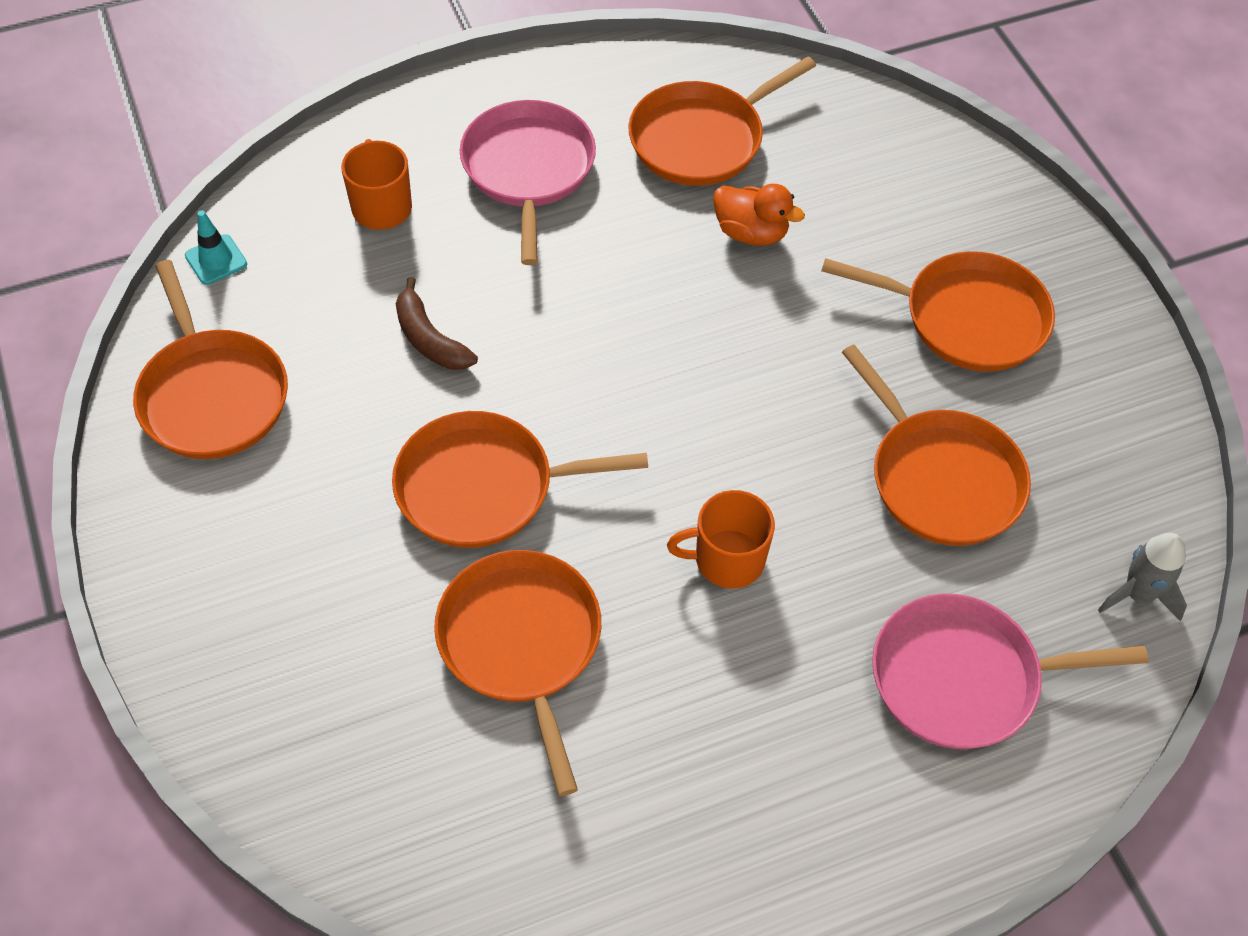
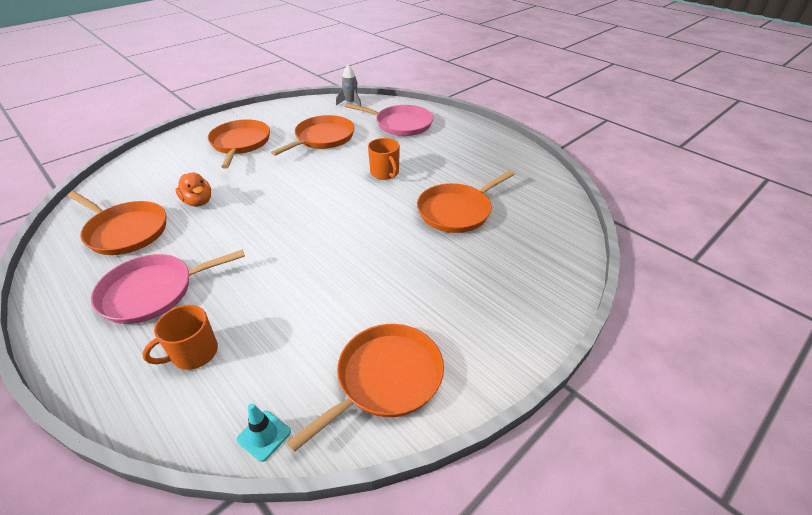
camera: 110 degrees left, 15 degrees down
(430, 339) = (302, 291): brown banana -> none
(484, 487) = (388, 243): orange pan -> none
(751, 233) = (198, 202): orange duck -> orange duck turned 135 degrees clockwise
(964, 678) = (400, 124): pink pan -> pink pan turned 45 degrees counterclockwise

